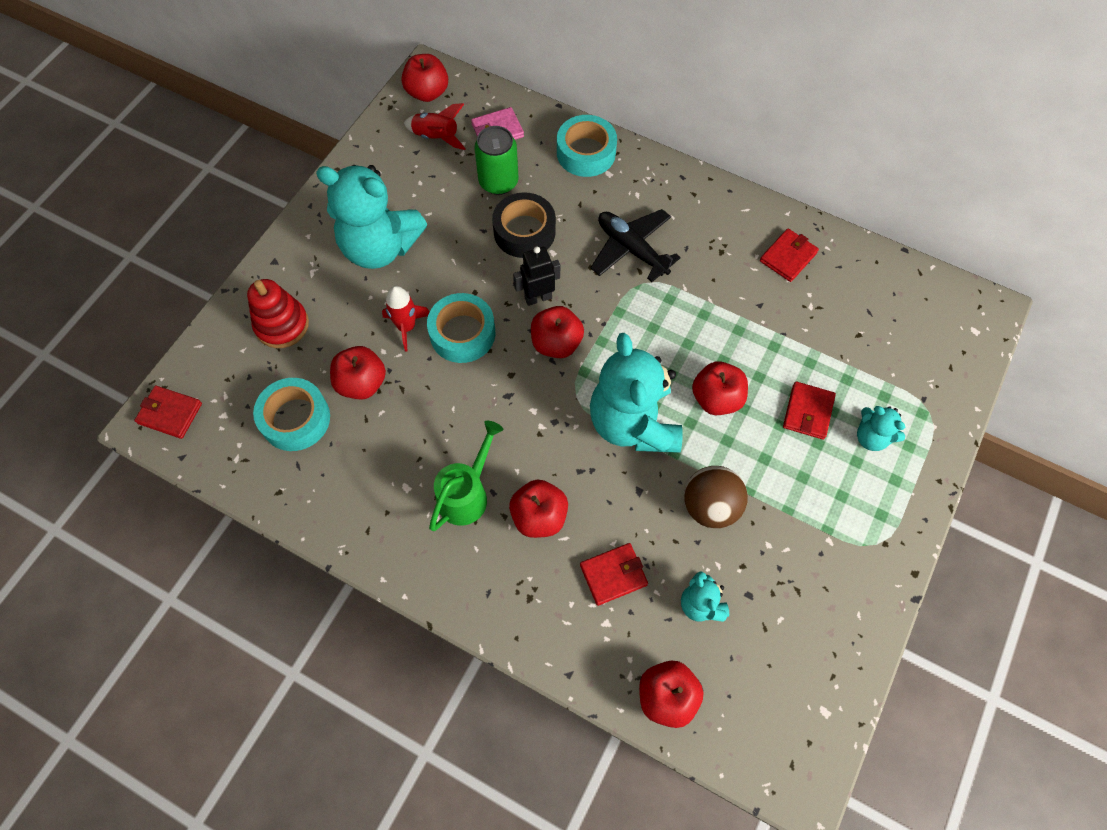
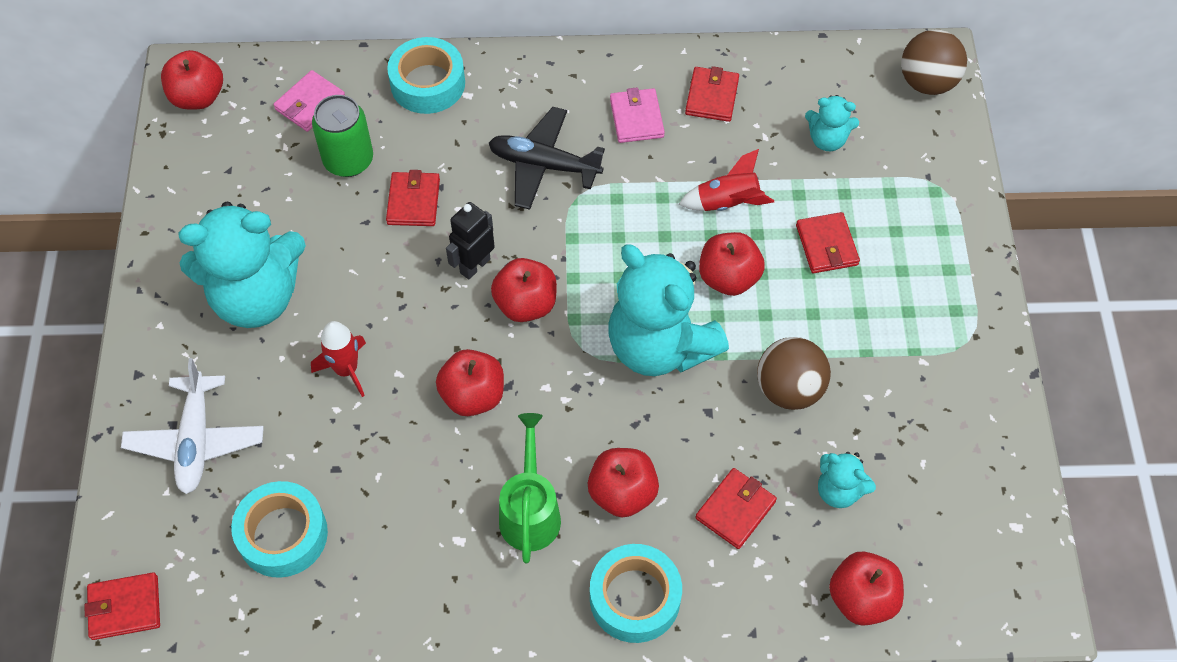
camera: 30 degrees left, 5 degrees down
(282, 325) = (196, 440): red stacking toy -> white plane
(362, 383) = (335, 456): red apple -> red apple (473, 396)
(436, 137) = (242, 143): red rocket -> red rocket (727, 203)
(462, 333) = (415, 345): turquoise tape -> turquoise tape (635, 598)
(524, 232) = (413, 201): black tape -> red wallet
(721, 246) = (636, 118): none -> pink wallet
(871, 437) = (902, 239): turquoise teddy bear -> turquoise teddy bear (827, 140)
(968, 325) = (927, 82): none -> brown ball

